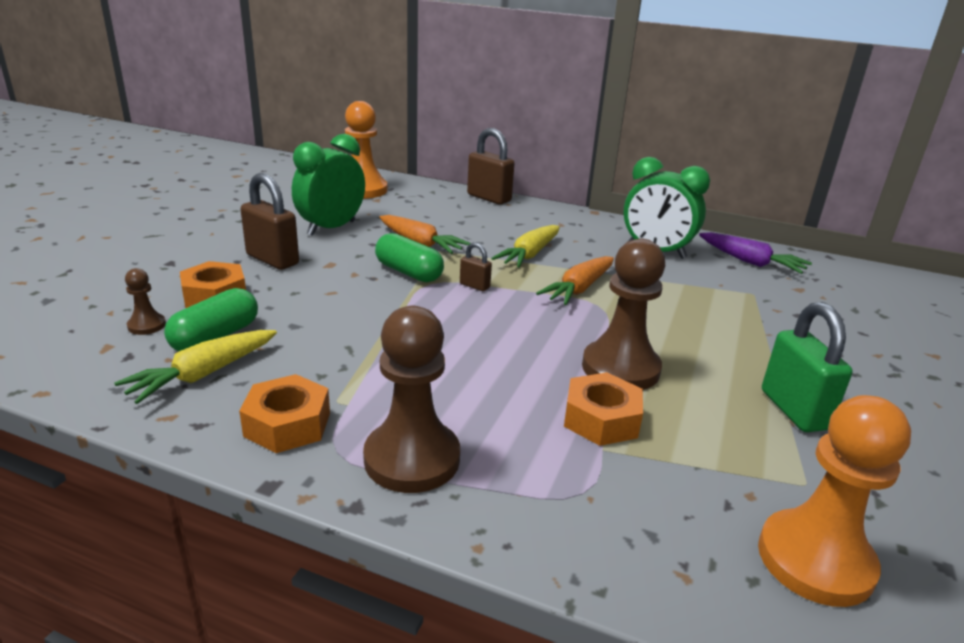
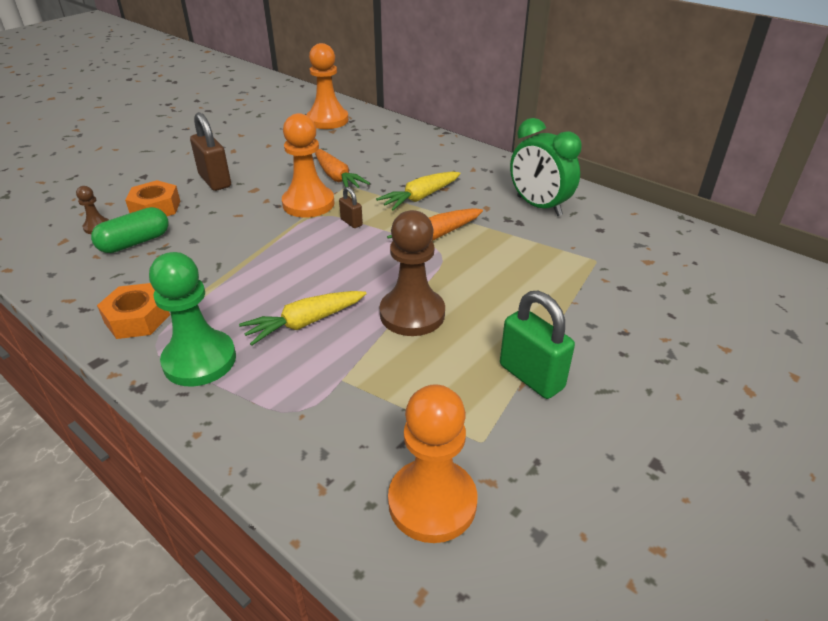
camera: 20 degrees right, 10 degrees up
(203, 374) = (109, 271): yellow carrot -> yellow carrot (305, 323)
(331, 228) = (277, 156): green clock -> none
(409, 272) = (308, 204): green capsule -> orange pawn
(412, 459) = (199, 360): brown pawn -> green pawn
(489, 198) = (429, 136): brown padlock -> none
(601, 419) = (360, 355): orange nut -> none
(750, 262) = (623, 227): purple carrot -> none
(794, 410) = (531, 376): green padlock -> green padlock turned 45 degrees counterclockwise

